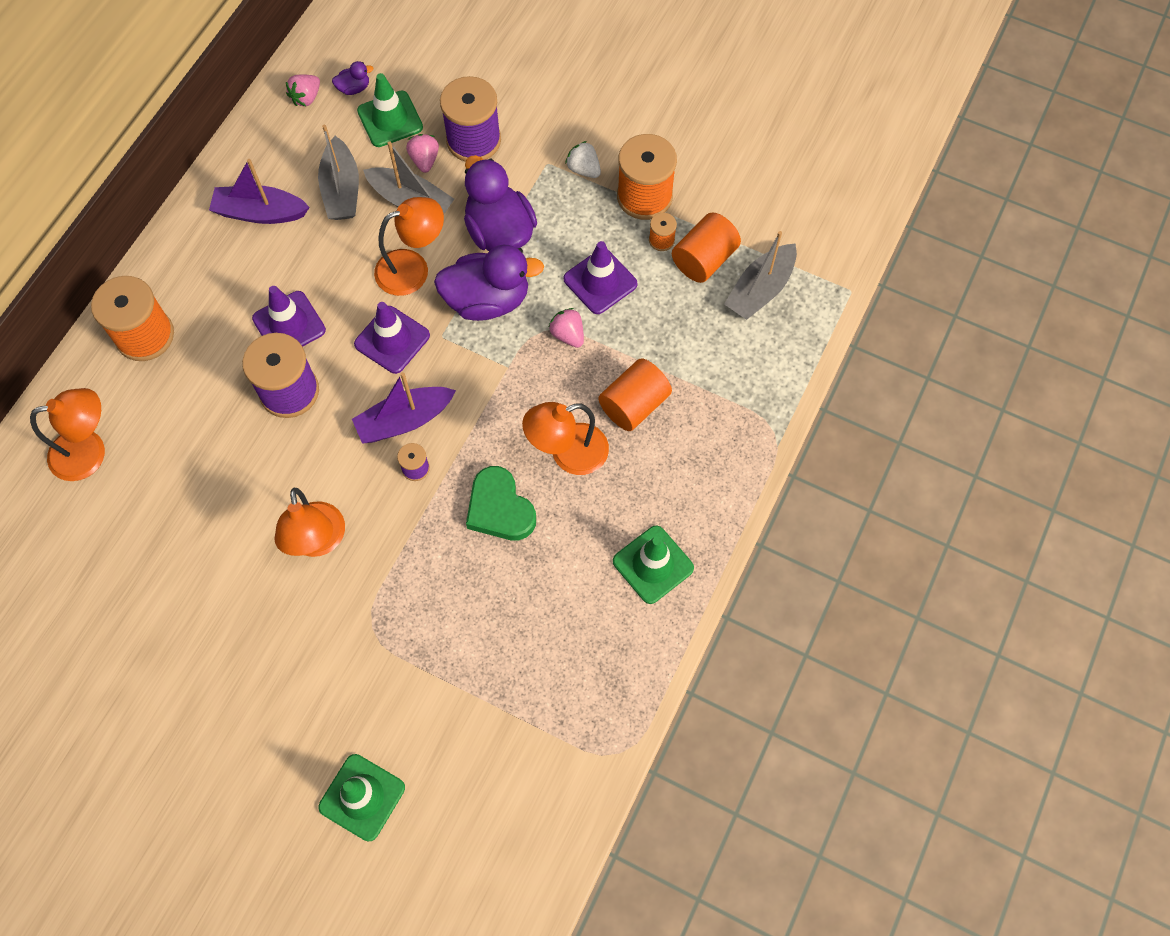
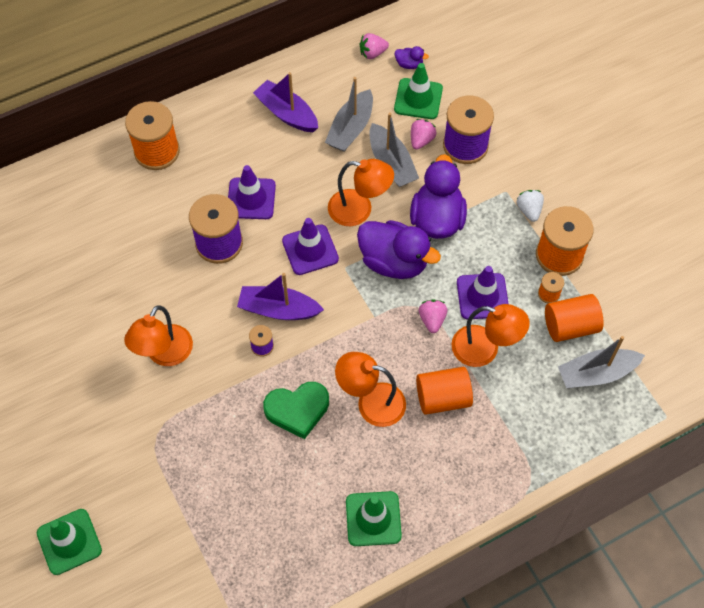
camera: 35 degrees right, 5 degrees down
(90, 452) = (70, 206): orange lamp -> orange lamp (485, 349)
(500, 508) = (297, 410): green heart -> green heart turned 105 degrees counterclockwise

